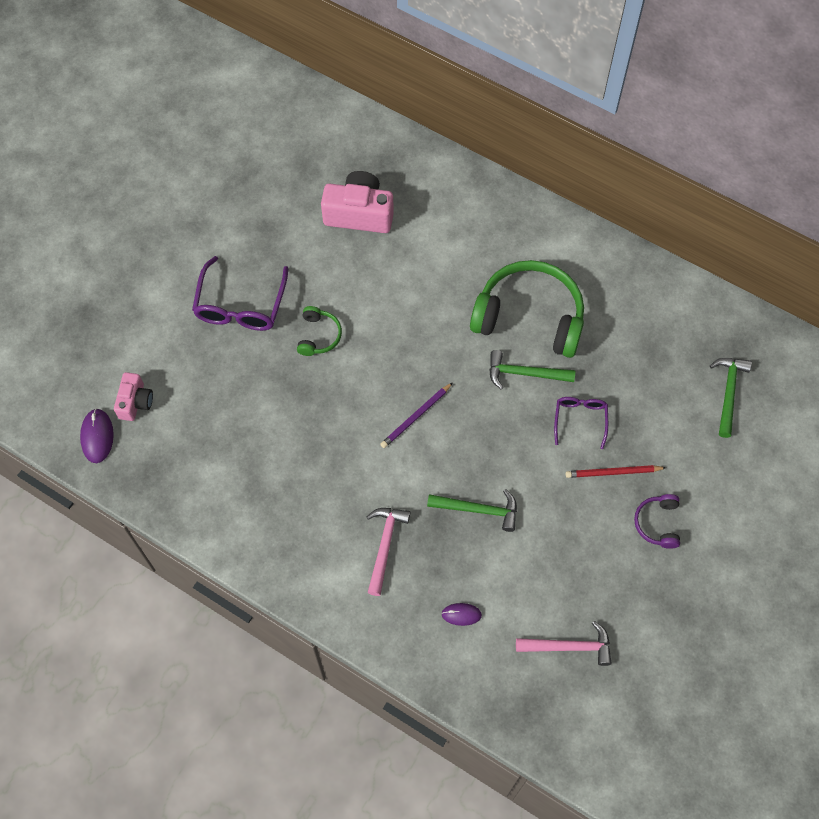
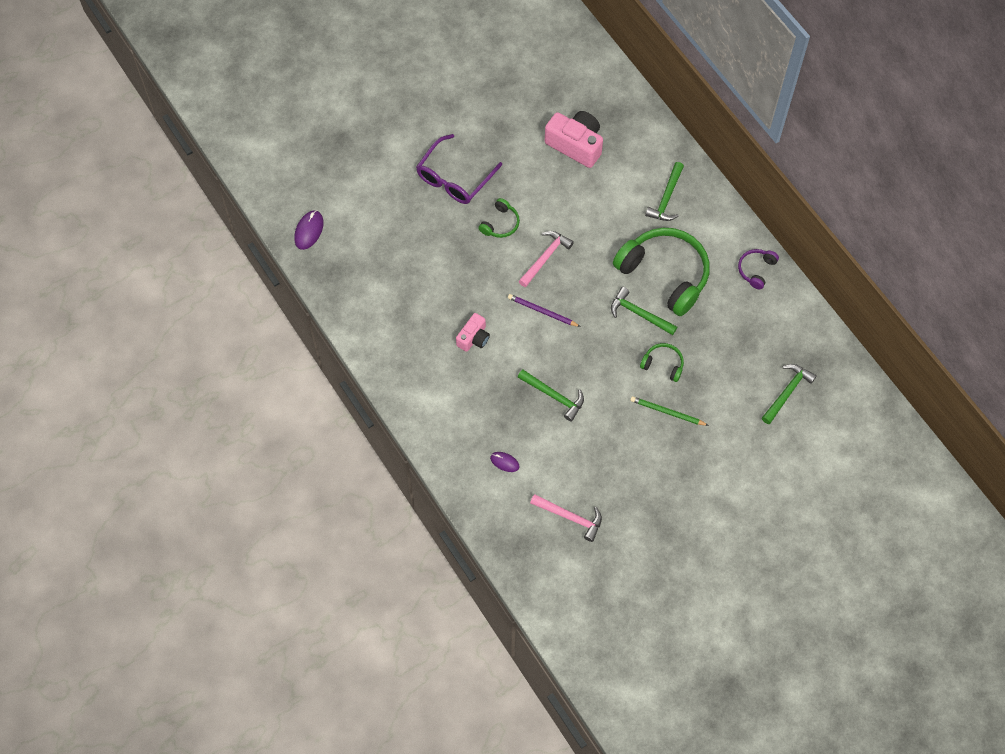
camera: 25 degrees right, 0 degrees up
(135, 402) = (346, 217): pink camera -> pink camera (473, 338)
(385, 545) = (474, 392): pink hammer -> pink hammer (545, 257)
(416, 417) = (542, 311): purple pencil -> purple pencil turned 45 degrees clockwise
(488, 233) = (666, 198): none -> green hammer
(580, 419) = (663, 364): purple glasses -> green headphones
(613, 472) = (667, 412): red pencil -> green pencil
(657, 523) = (681, 462): purple headphones -> purple headphones (756, 270)

